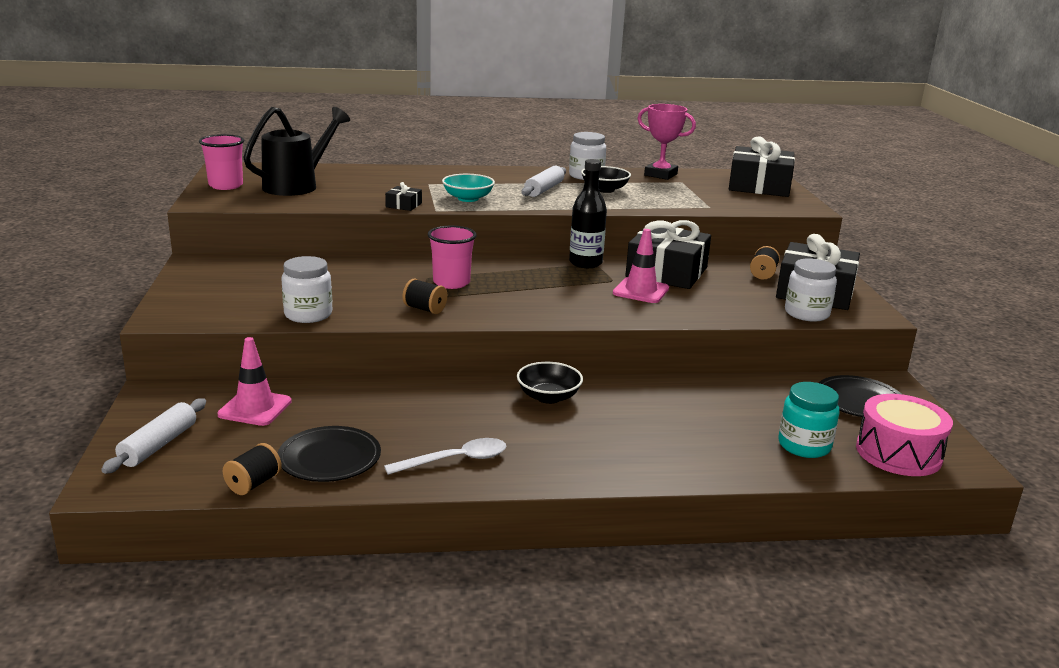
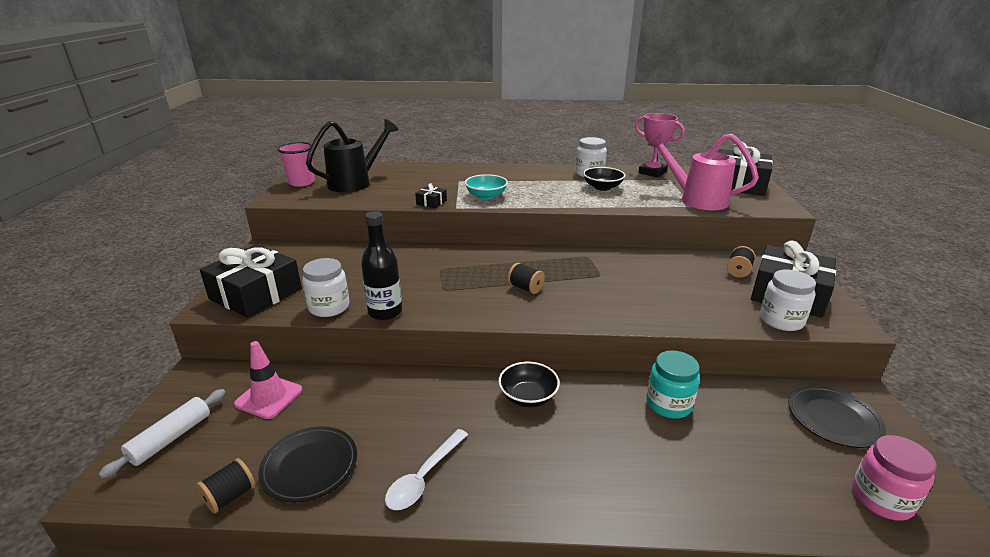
camera: 10 degrees right, 5 degrees up
(425, 309) = (429, 304): black spool -> black spool (525, 288)
(451, 283) = (460, 274): pink cup -> none
(455, 460) = (424, 477): white spoon -> white spoon turned 135 degrees clockwise
(544, 189) = (551, 187): white rolling pin -> none
(585, 263) = (579, 255): black bottle -> black bottle (385, 312)
(641, 291) = (624, 288): pink traffic cone -> none
(666, 272) = (650, 267): black gift -> black gift (256, 294)
(713, 201) = (696, 199): none -> pink watering can
(804, 446) = (776, 480): turquoise jar -> turquoise jar (668, 404)
(898, 453) = (881, 499): pink drum -> pink jar

